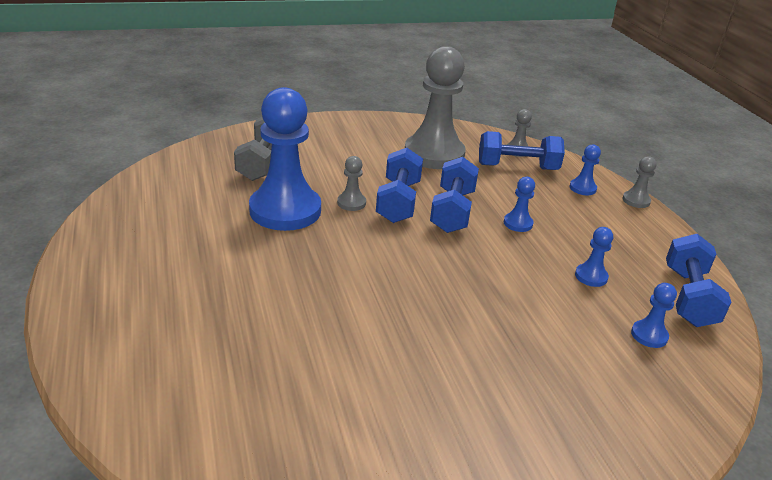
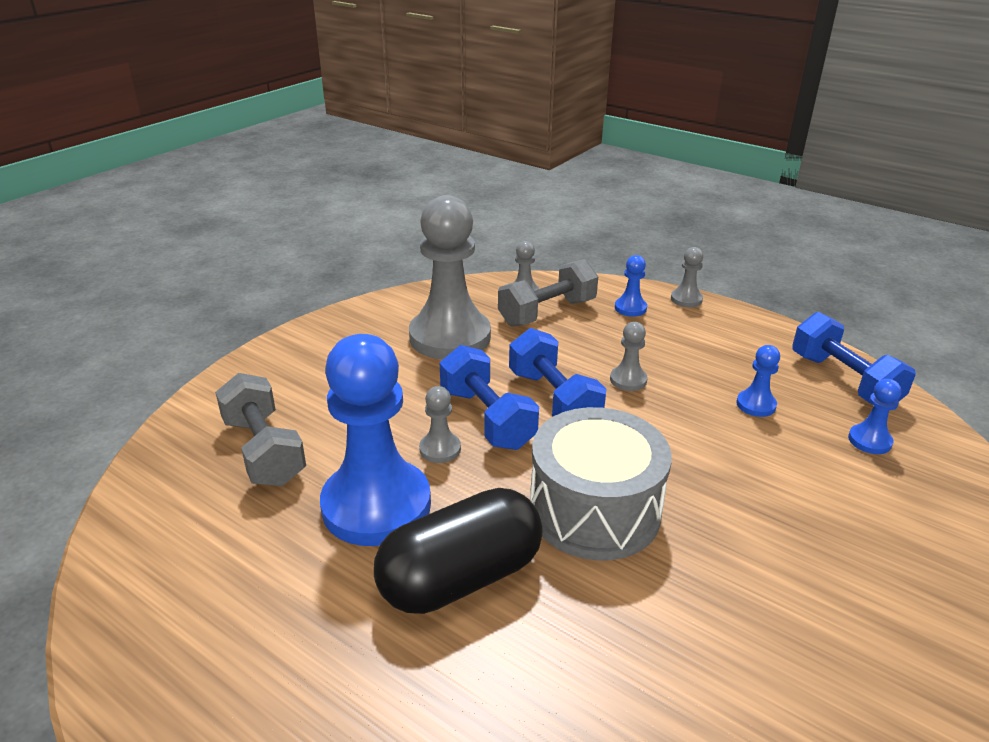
camera: 35 degrees left, 0 degrees up
(284, 260) = (461, 578): none -> black capsule
(397, 271) = (594, 510): none -> grey drum
(517, 167) = (547, 312): blue dumbbell -> grey dumbbell
(518, 223) = (628, 380): blue pawn -> grey pawn

